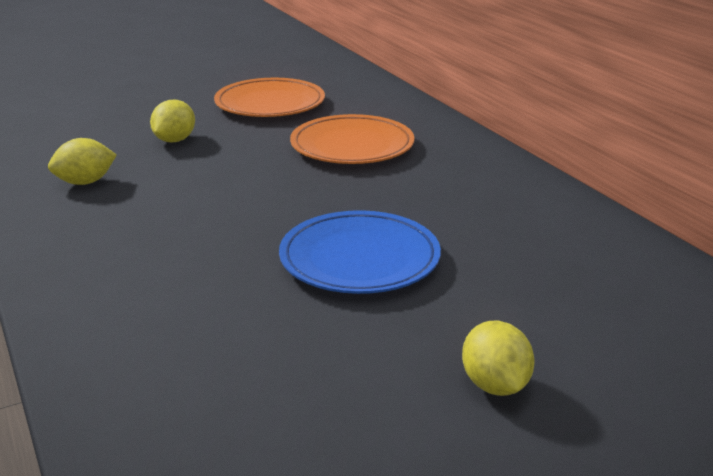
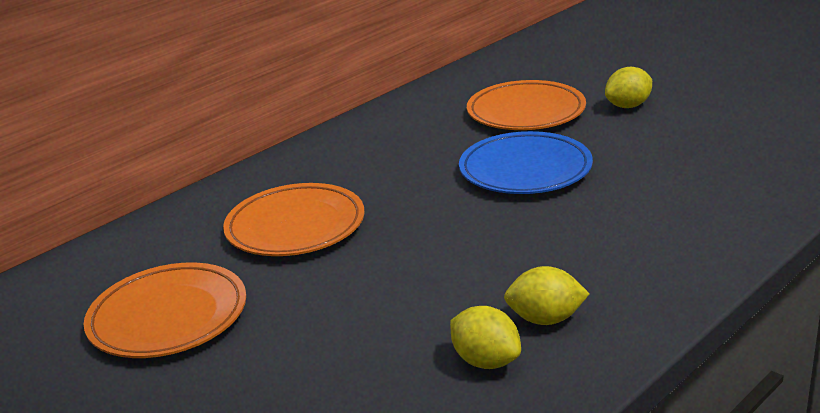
camera: 105 degrees left, 0 degrees up
(174, 140) = (326, 346): yellow lemon -> yellow lemon (546, 319)
(526, 296) = (526, 112): none -> orange plate

